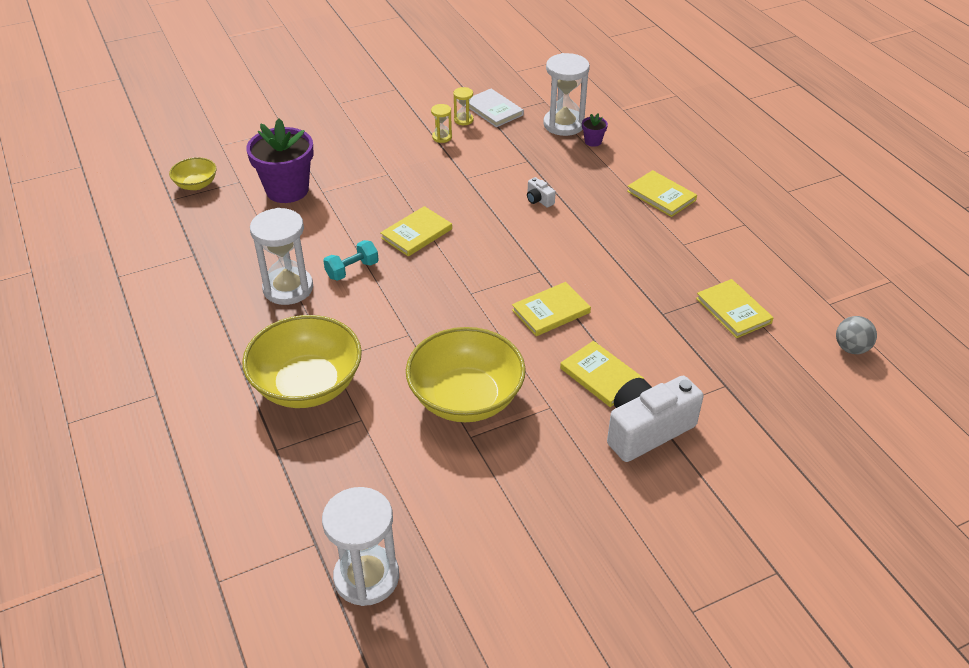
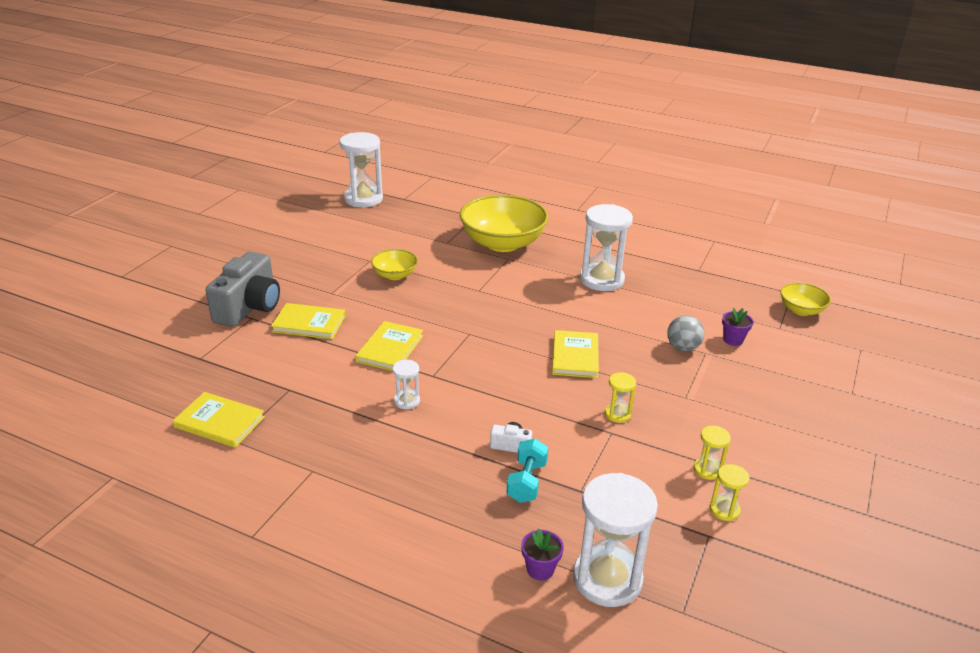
camera: 140 degrees right, 10 degrees down
(287, 190) = (733, 340): purple flower pot -> purple flower pot, size x0.42
(352, 270) = (579, 309): turquoise dumbbell -> turquoise dumbbell (527, 482)
(446, 185) = (617, 414): none -> yellow hourglass
(466, 398) = (395, 275): yellow bowl -> yellow bowl, size x0.49
(493, 110) = (717, 550): white book -> none
(579, 260) = (407, 401): none -> white hourglass
(647, 430) = (249, 307): white camera -> grey camera
(661, 196) = (382, 525): yellow book -> none
(851, 348) = (80, 438): grey ball -> grey ball (683, 347)

